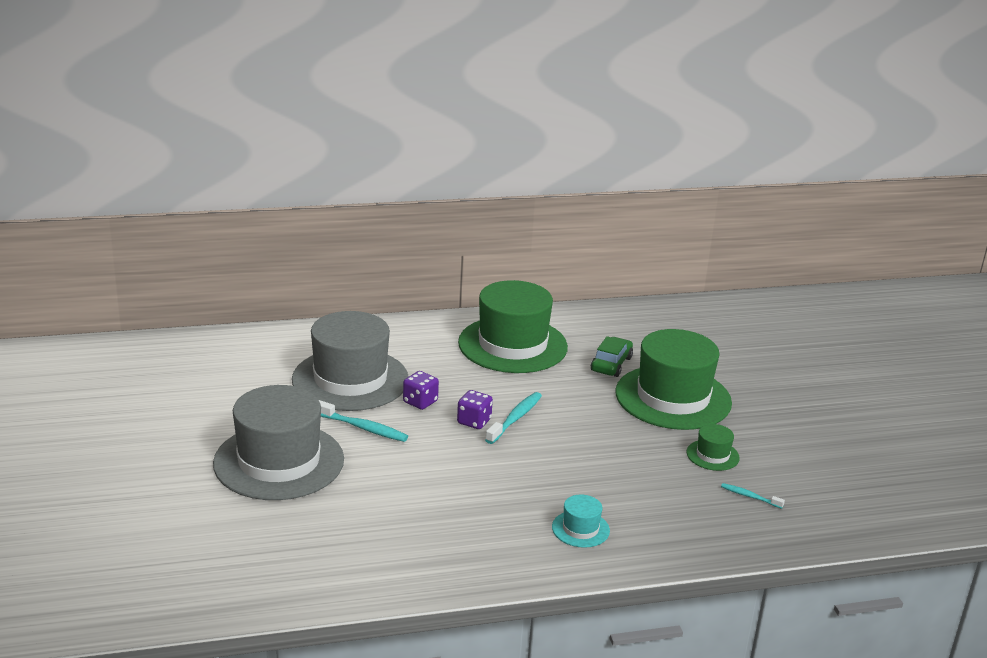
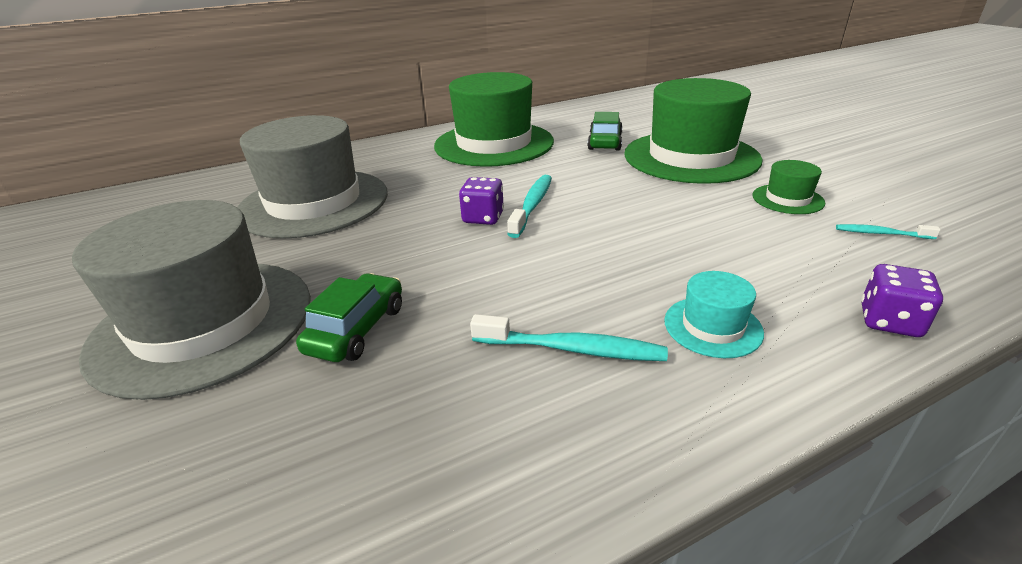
camera: 10 degrees left, 5 degrees up
(363, 428) = (336, 252): turquoise toothbrush -> turquoise toothbrush (572, 349)
(370, 485) = (357, 329): none -> green car
(420, 402) = (407, 210): purple dice -> purple dice (889, 321)

